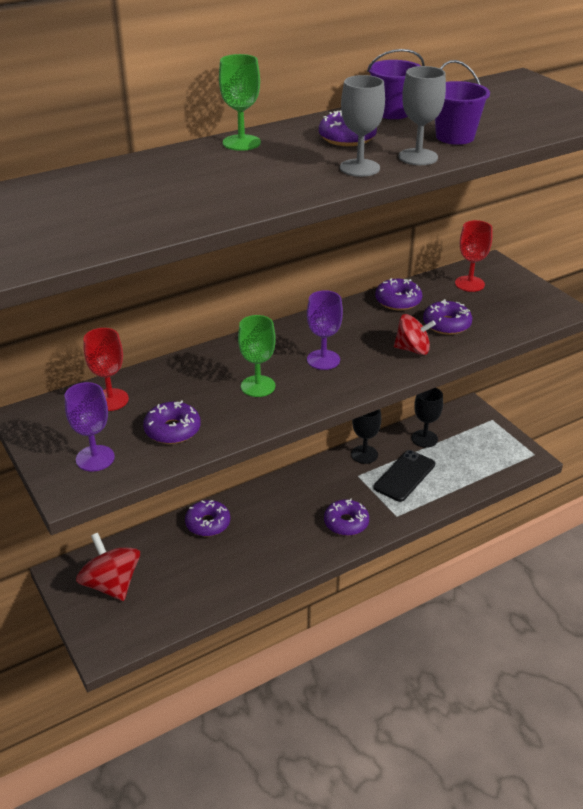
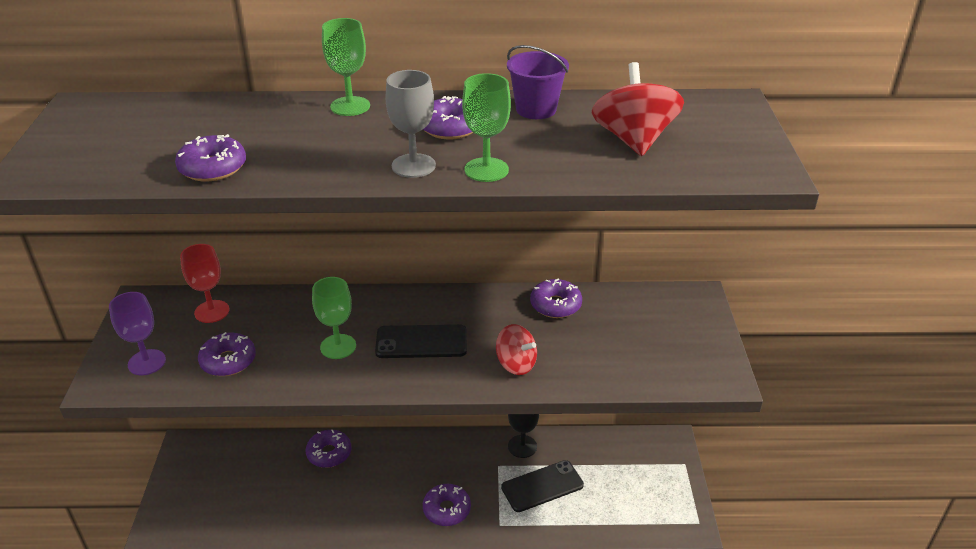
camera: 30 degrees right, 0 degrees up
(111, 584) = (211, 474): red spinning top -> red spinning top (633, 140)
(323, 360) = (421, 342): purple goblet -> black phone
(418, 157) = (486, 170): grey goblet -> green goblet
(424, 438) = (595, 455): black goblet -> none
(446, 324) = (578, 349): purple donut -> purple donut (213, 168)
(455, 137) = (557, 156): purple bucket -> none
(469, 284) = (649, 312): red goblet -> none

